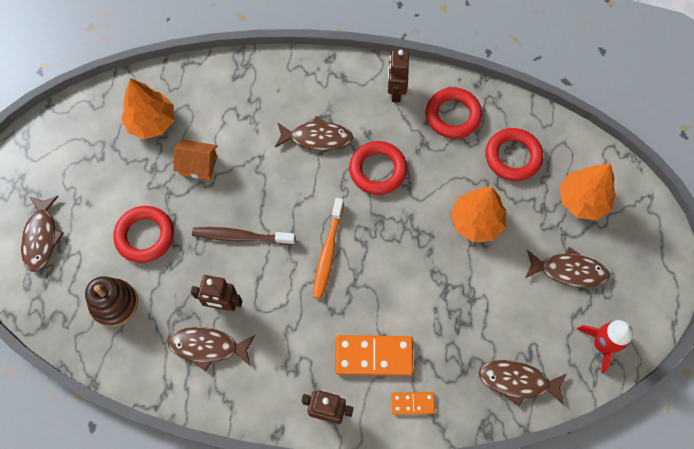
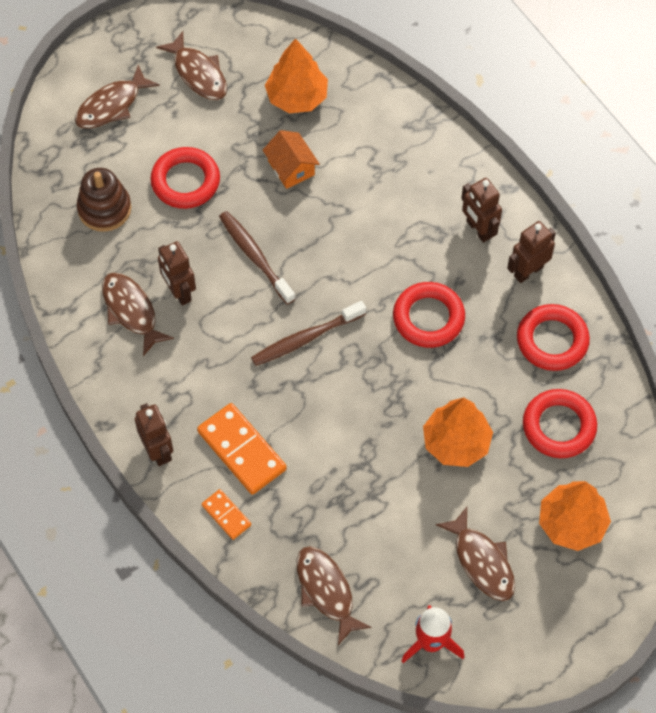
camera: 50 degrees right, 5 degrees down
(317, 138) = (412, 242): brown fish -> brown fish (198, 73)
(328, 252) = (306, 338): orange toothbrush -> brown toothbrush
(343, 96) = (478, 229): none -> brown robot

